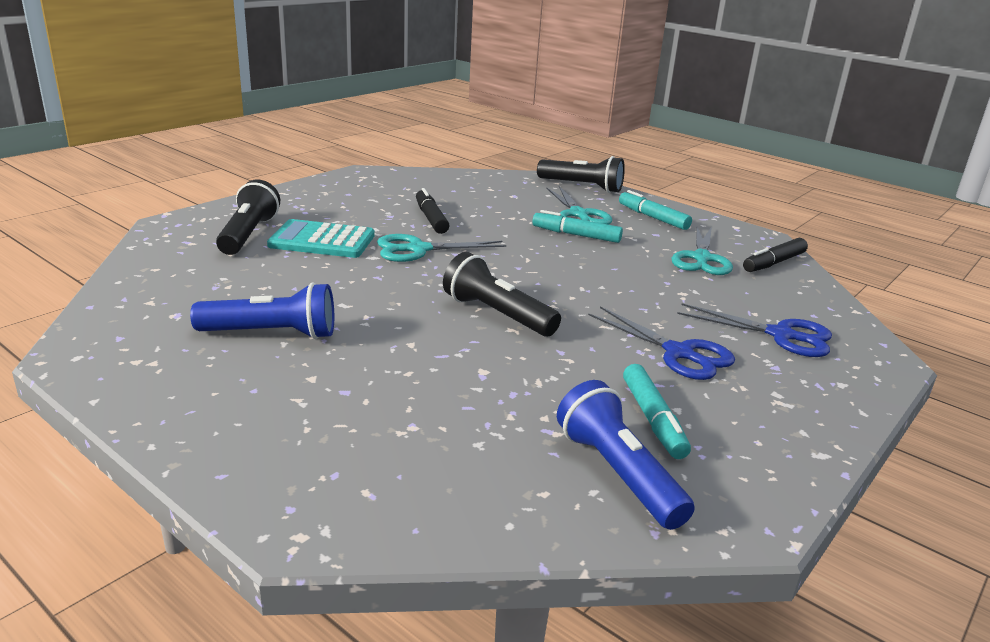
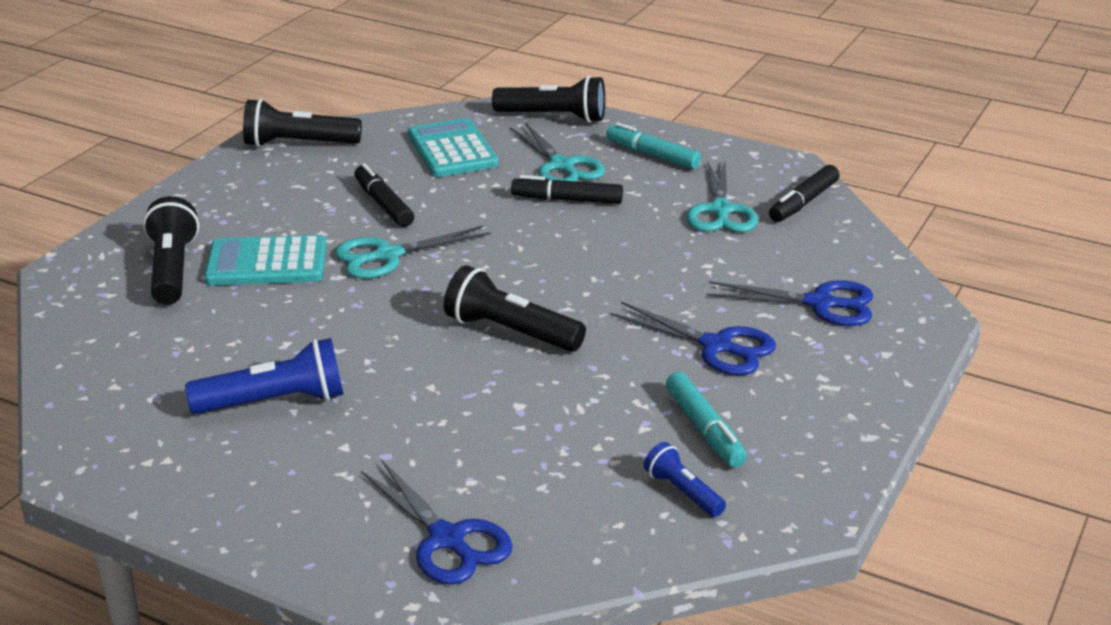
camera: 10 degrees left, 5 degrees up
(365, 476) = (447, 539): none -> blue scissors
(386, 177) = (298, 144): none -> black flashlight
(498, 194) = (452, 150): none -> turquoise calculator
(576, 235) = (567, 200): turquoise marker -> black marker
(618, 473) = (683, 492): blue flashlight -> blue flashlight, size x0.57

